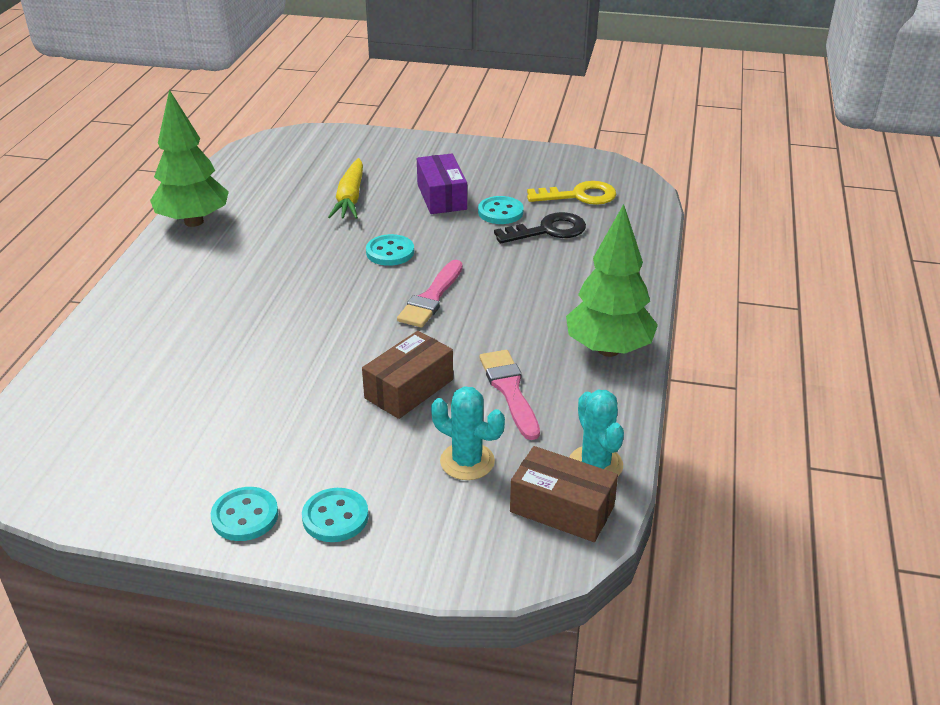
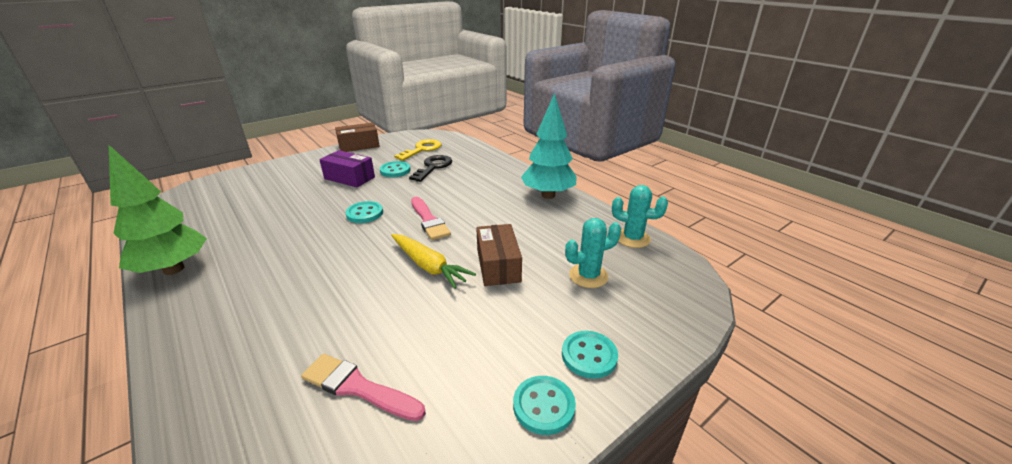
camera: 50 degrees left, 5 degrees down
(350, 198) = (289, 202): yellow carrot -> yellow carrot (428, 266)
(509, 390) = (543, 234): pink brush -> pink brush (358, 387)
(562, 509) = (659, 264): brown box -> brown box (359, 146)
(608, 349) = (548, 195): green tree -> turquoise tree

